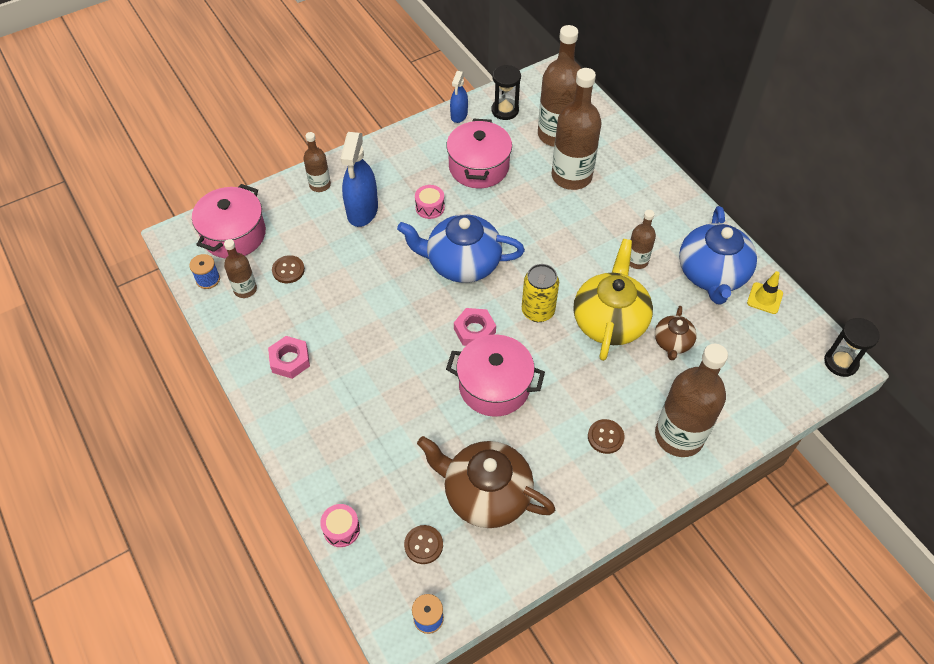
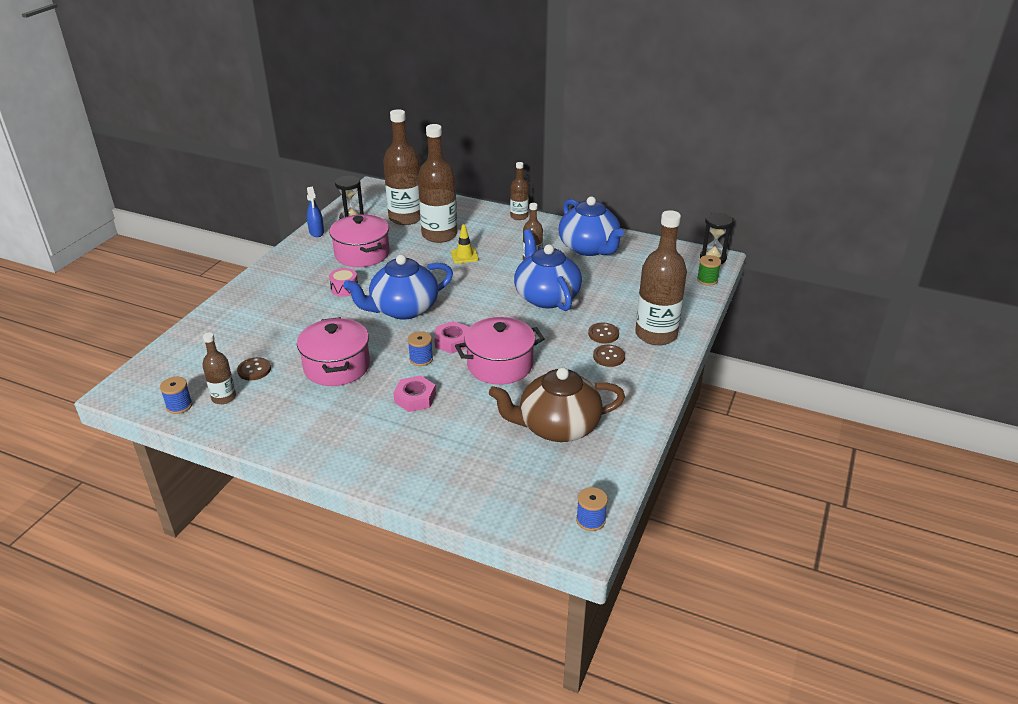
camera: 35 degrees left, 20 degrees down
(234, 235) = (178, 368): pink pot -> pink pot (337, 366)
(290, 360) = (311, 423): pink nut -> pink nut (415, 398)
(320, 185) = (233, 310): brown bottle -> brown bottle (519, 216)
(341, 529) = (464, 504): pink drum -> none
(362, 210) = (287, 311): blue spray bottle -> none
(423, 545) = (541, 479): brown button -> brown button (603, 334)
(431, 337) = (421, 359): none -> blue spool
(538, 311) = (489, 312): yellow can -> none
(609, 320) = (546, 297): yellow teapot -> blue teapot
(672, 342) = (600, 290): brown teapot -> none
(764, 298) = (635, 247): yellow traffic cone -> yellow traffic cone (464, 256)
(804, 391) = (707, 280): none -> green spool

